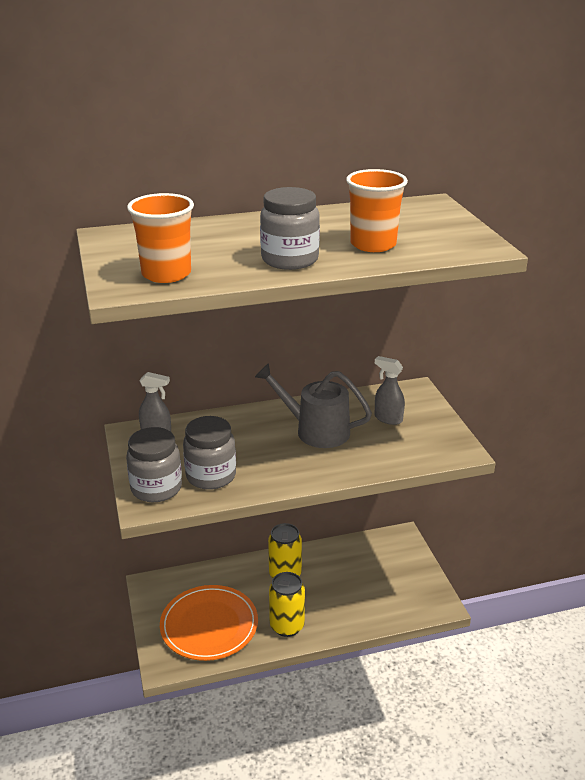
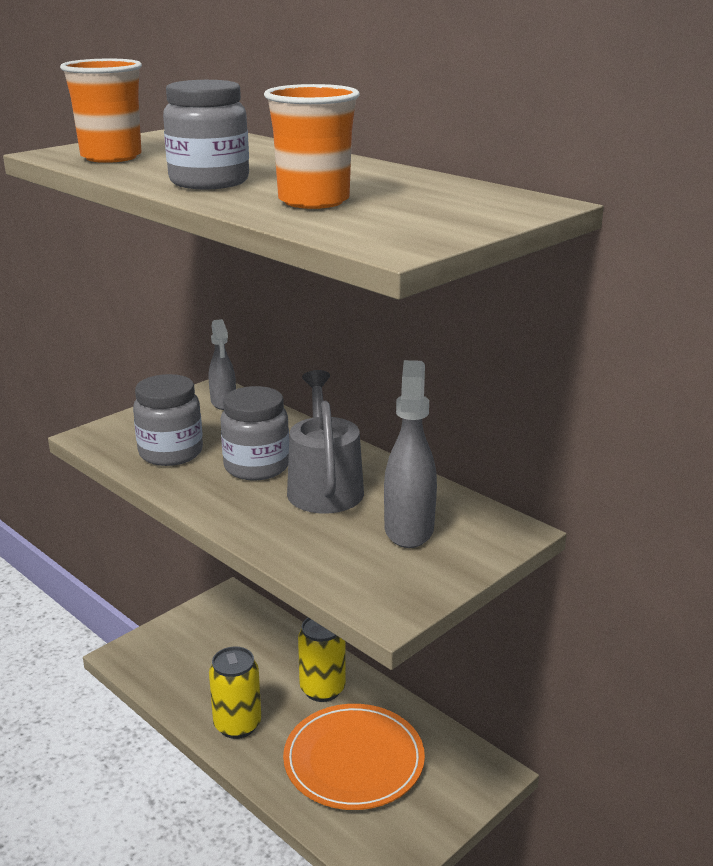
camera: 60 degrees right, 5 degrees down
(156, 488) = (125, 432): grey jar -> grey jar (256, 467)
(209, 625) = (198, 663): orange plate -> orange plate (354, 760)
(388, 418) = (409, 529): grey spray bottle -> grey spray bottle, size x1.57

